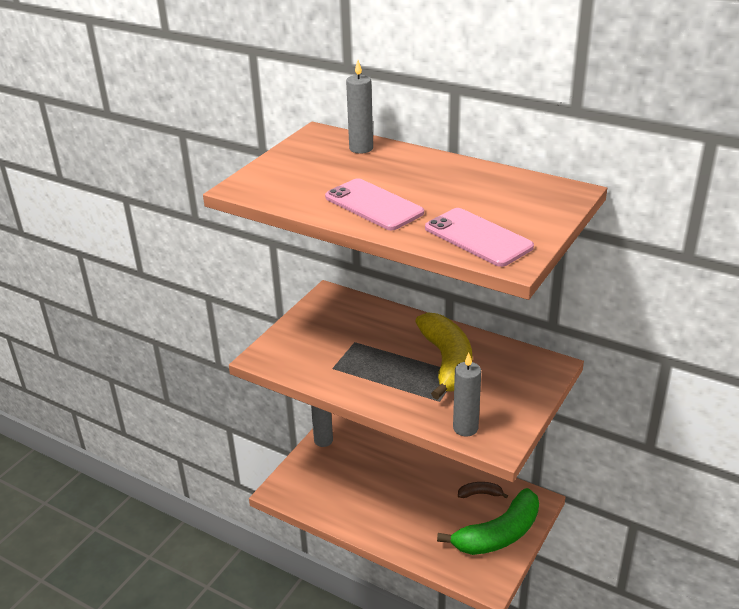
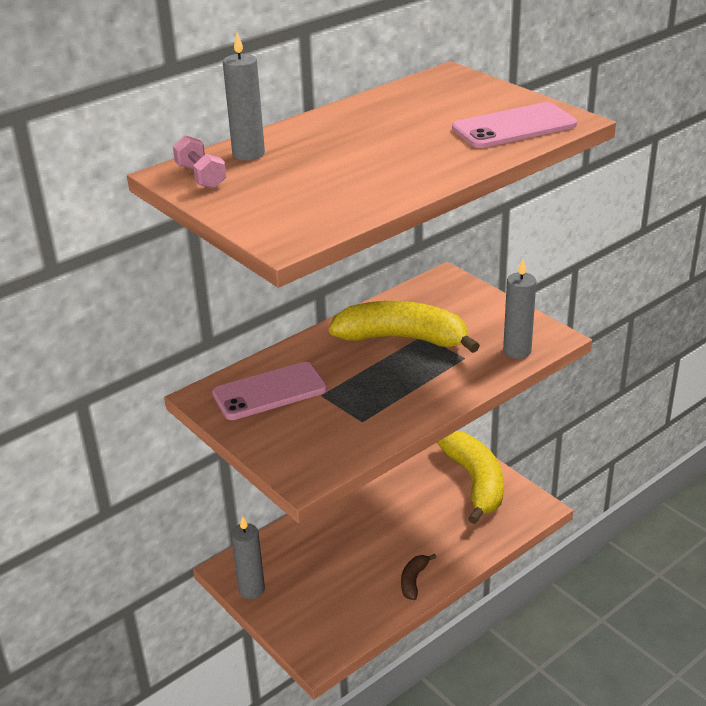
camera: 70 degrees left, 0 degrees up
(317, 142) = (201, 177): none -> pink dumbbell
(373, 205) = (403, 166): pink phone -> pink phone (270, 392)
(480, 494) = (413, 479): brown banana -> brown banana (413, 580)
(499, 534) = (475, 482): green banana -> yellow banana

